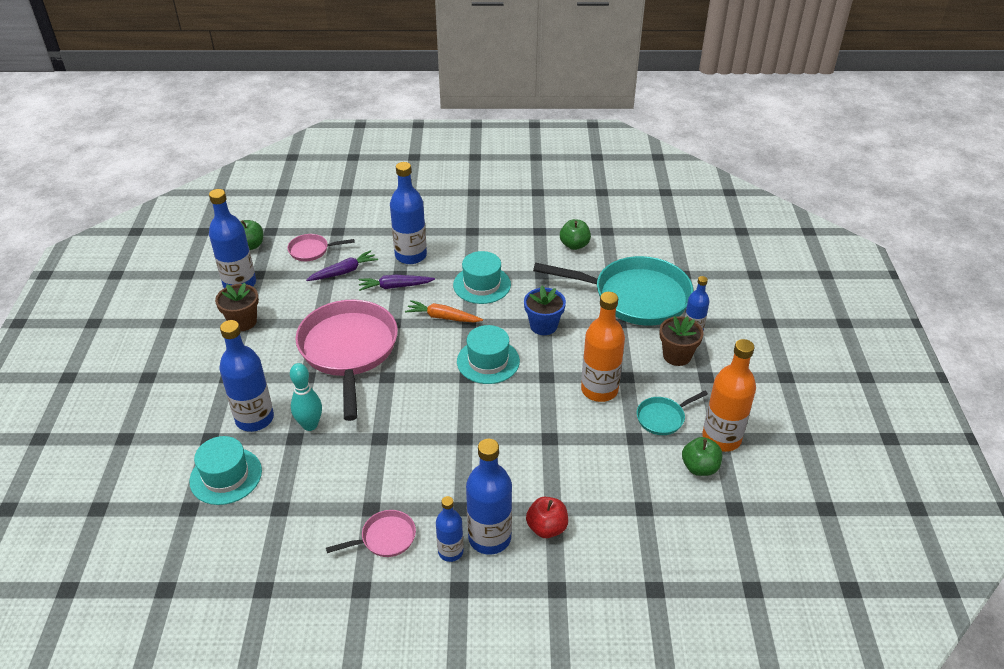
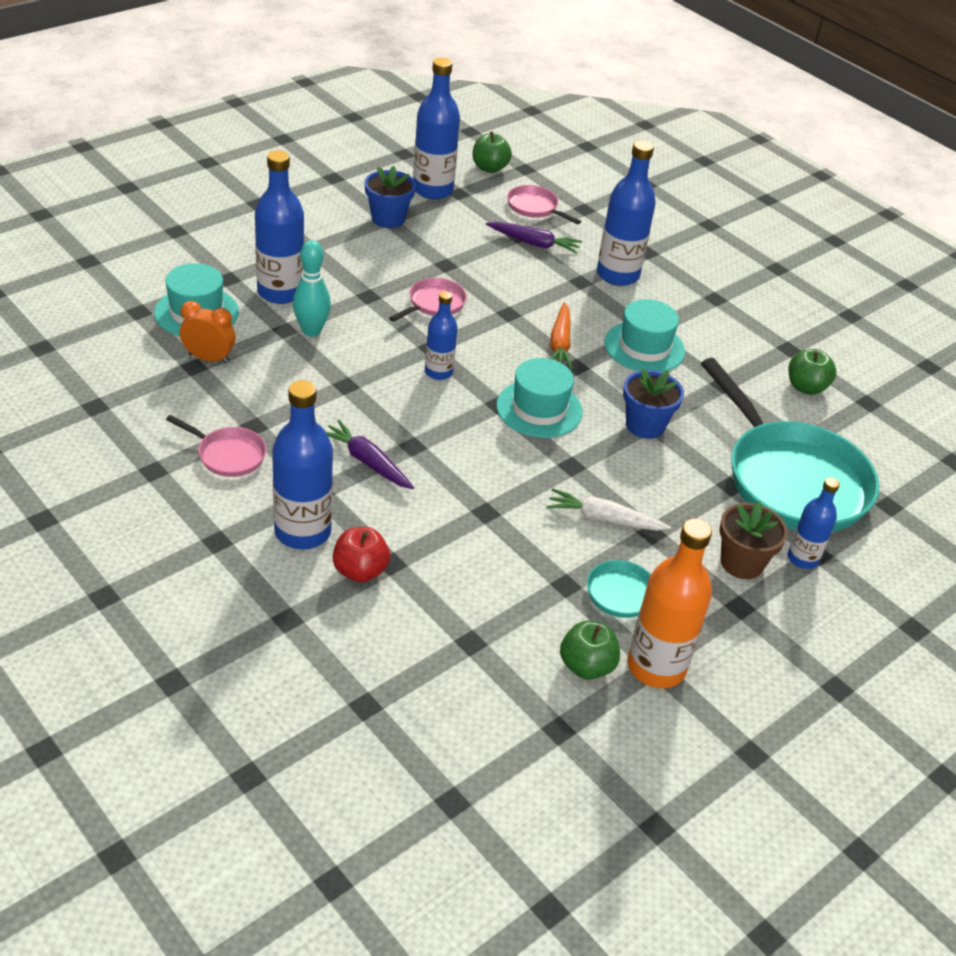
camera: 45 degrees right, 0 degrees up
(243, 322) = (388, 218): brown flower pot -> blue flower pot
(280, 495) = (209, 358): none -> orange clock
(348, 350) = (434, 304): pink pan -> pink pan, size x0.44
(395, 286) = (559, 288): purple carrot -> purple carrot (367, 462)
(443, 317) = (560, 343): orange carrot -> orange carrot turned 150 degrees counterclockwise
(450, 551) = (257, 511): blue bottle -> blue bottle (438, 372)
(599, 390) = (604, 519): orange bottle -> white carrot

